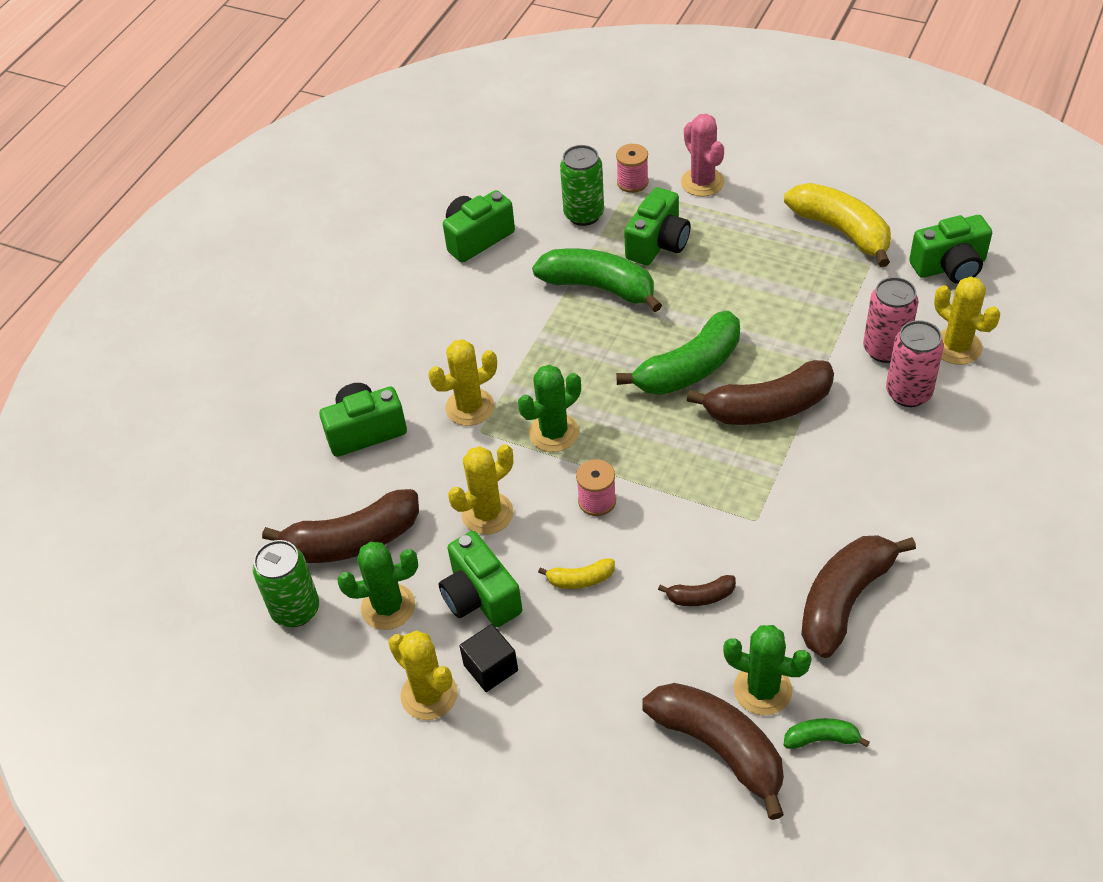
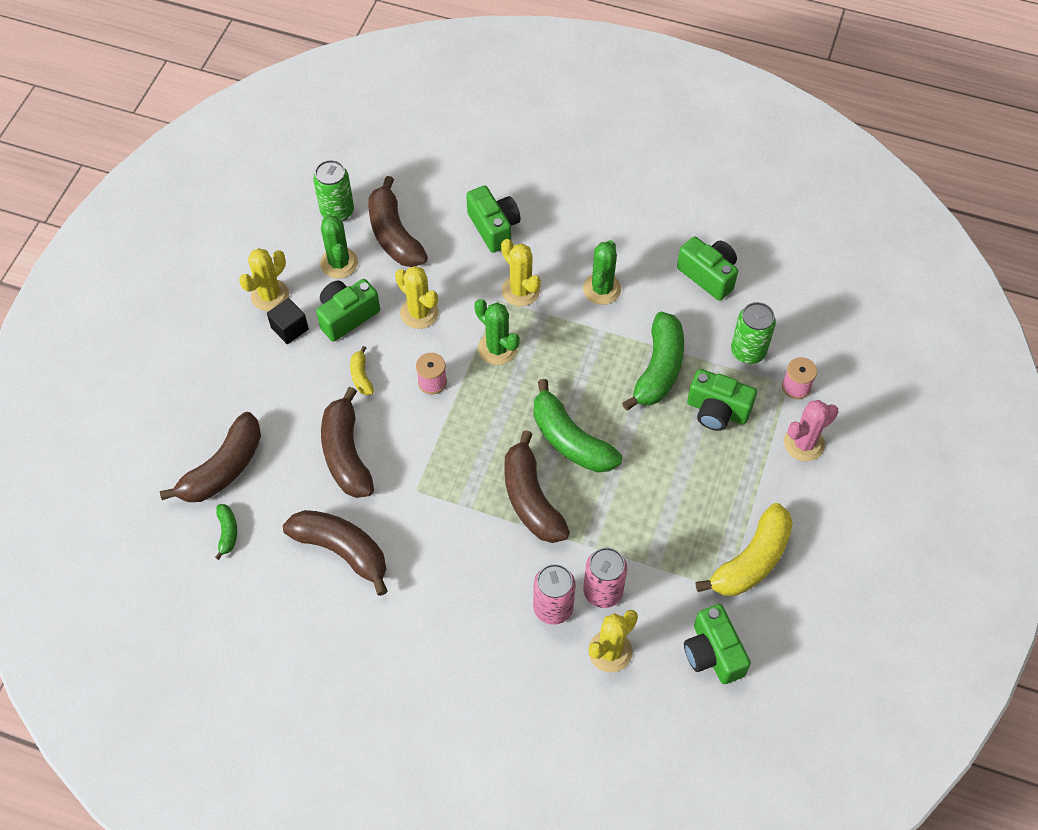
camera: 80 degrees right, 10 degrees up
(700, 597) = (346, 454): brown banana -> brown banana, size x2.12
(762, 690) = (267, 495): green cactus -> green cactus (602, 289)

